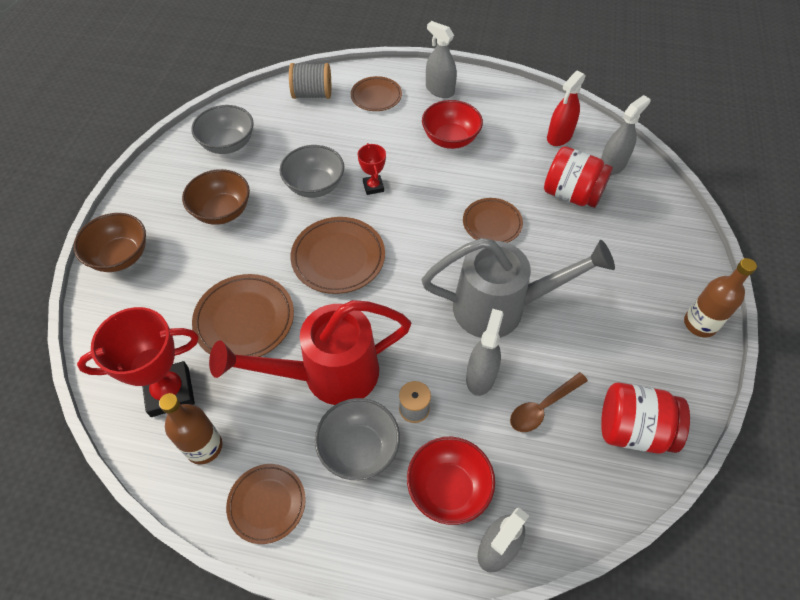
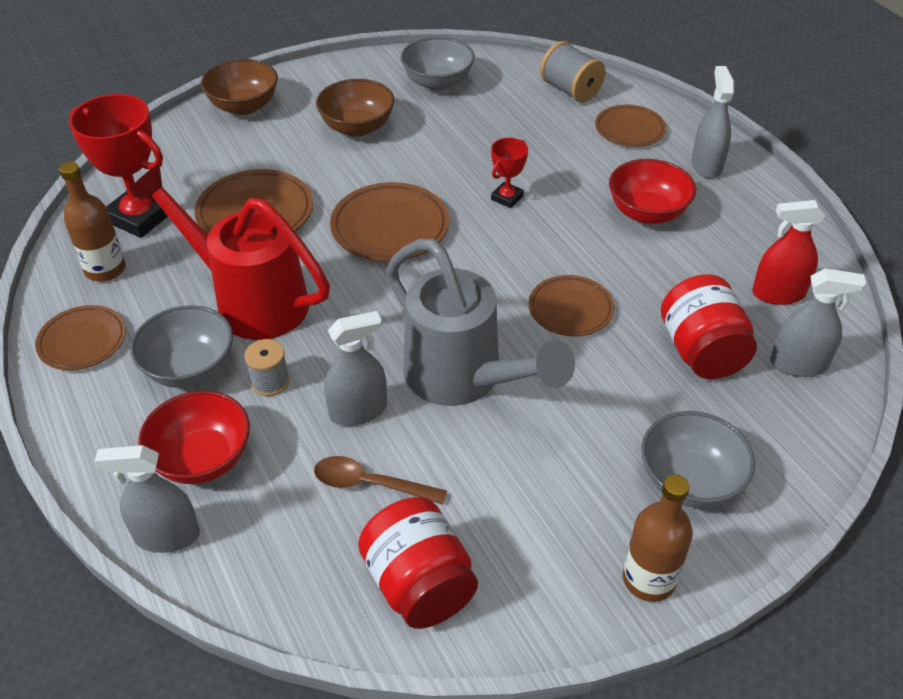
camera: 50 degrees right, 10 degrees down
(315, 186) = (458, 161): grey bowl -> grey bowl (689, 481)

